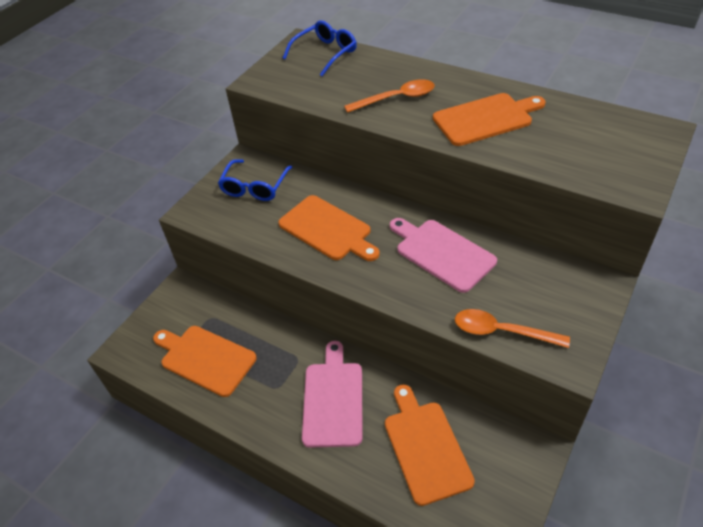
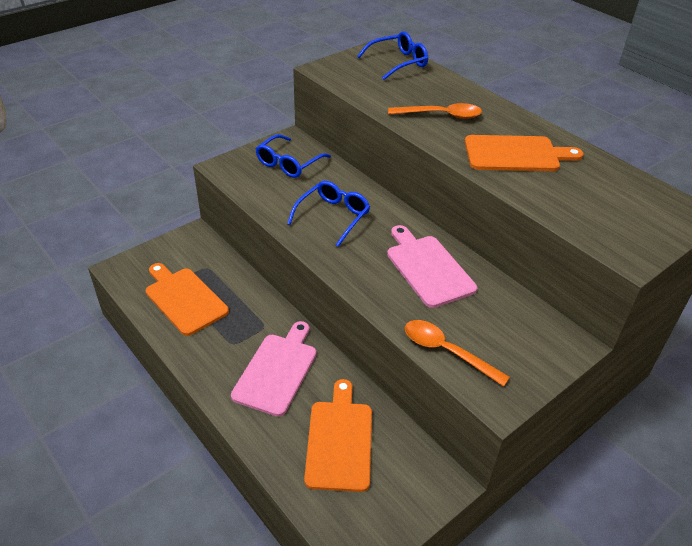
camera: 15 degrees right, 5 degrees down
(327, 229) = (333, 216): orange cutting board -> blue glasses

